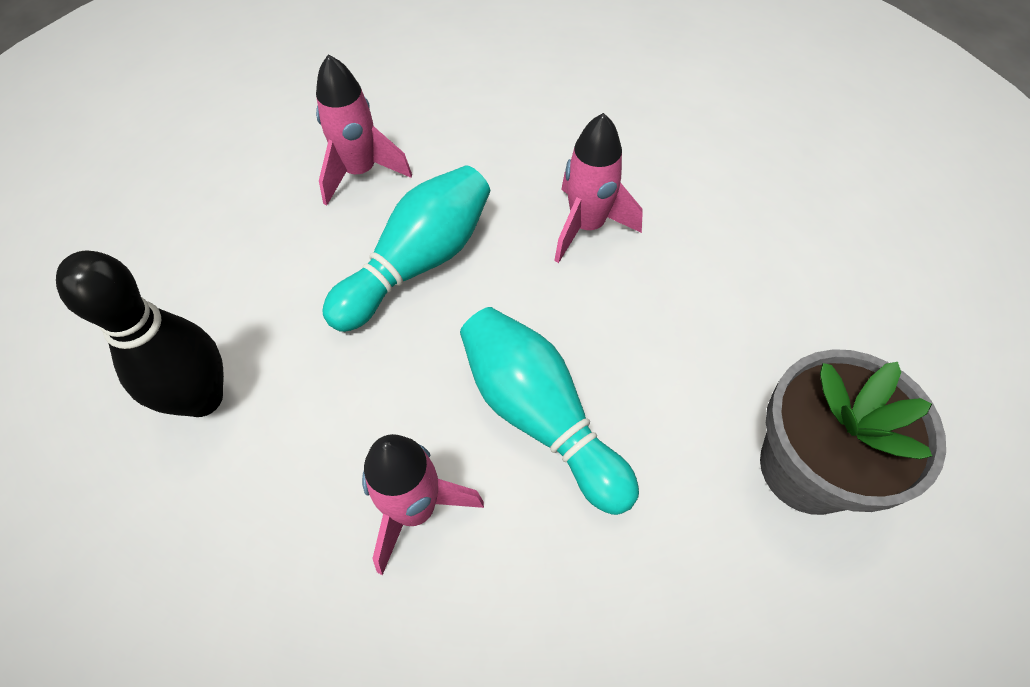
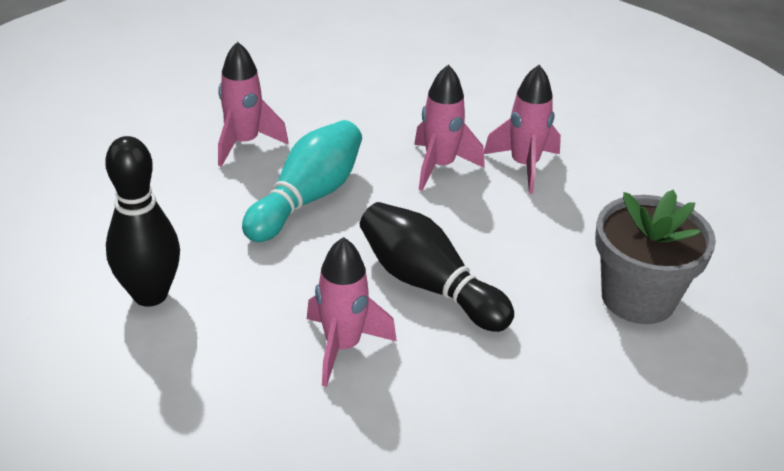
camera: 10 degrees left, 20 degrees down
(540, 416) = (428, 284): turquoise bowling pin -> black bowling pin
(691, 234) = (524, 166): none -> pink rocket

